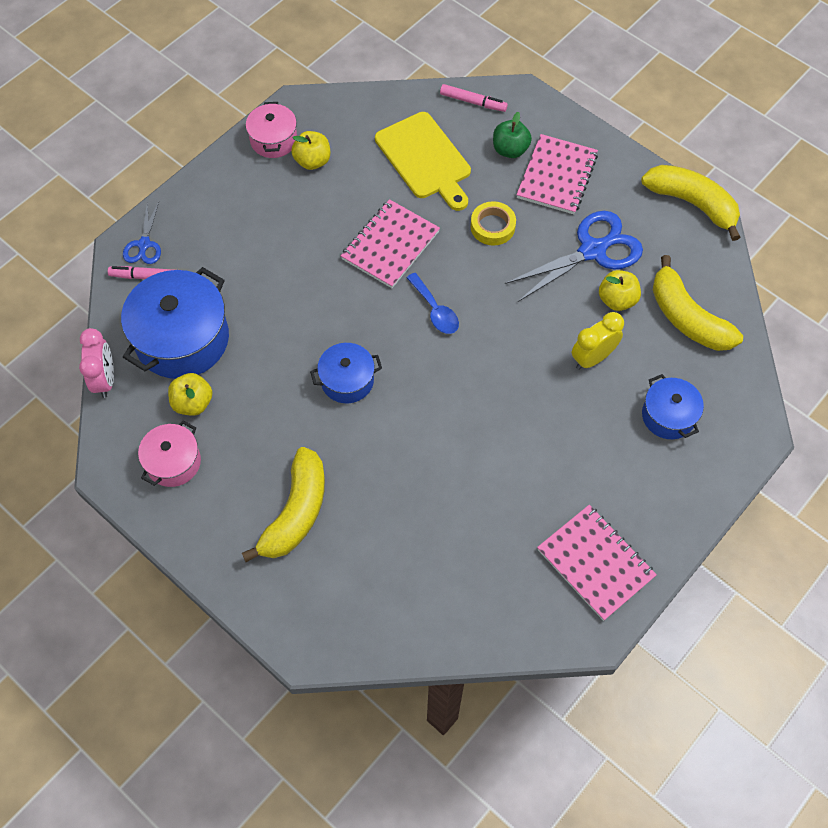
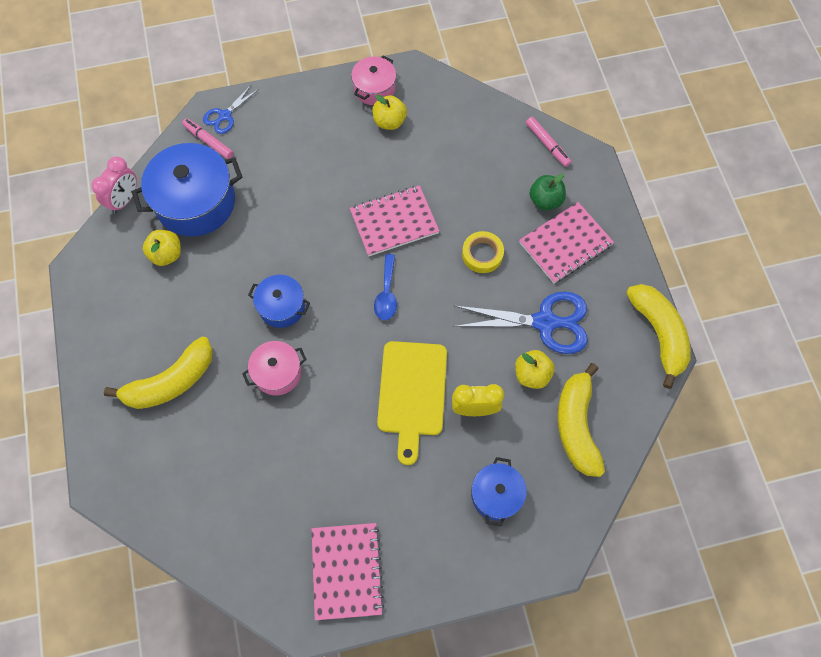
camera: 35 degrees right, 5 degrees up
(173, 462) = (121, 289): pink pot -> pink pot (277, 373)
(425, 159) = (474, 169): yellow cutting board -> yellow cutting board (412, 393)

